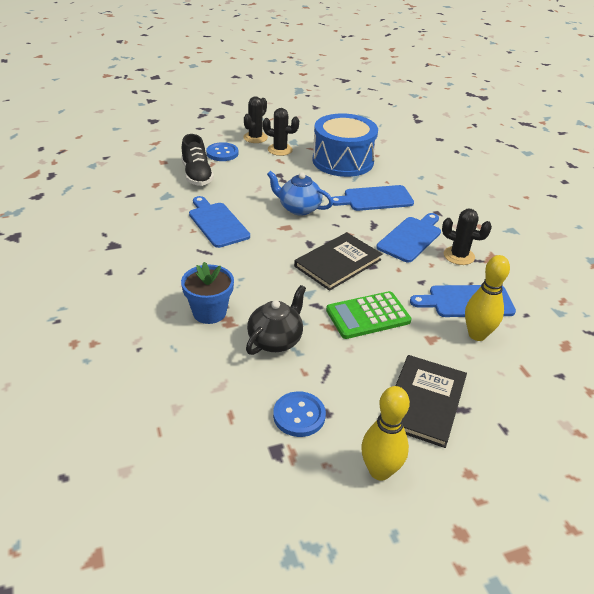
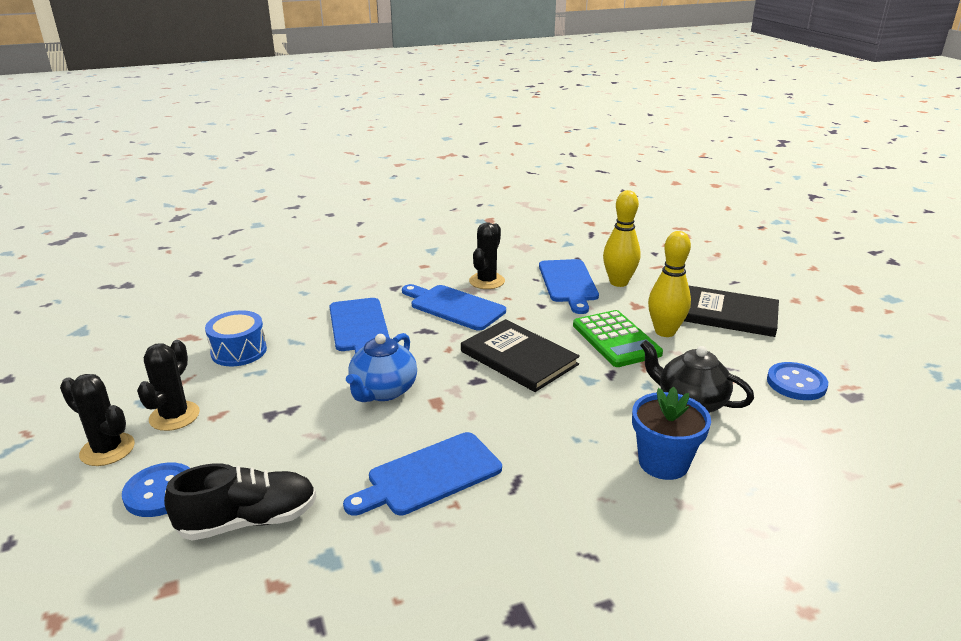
camera: 90 degrees left, 10 degrees down
(343, 161) = (239, 351): blue drum -> blue drum, size x0.53
(380, 471) = (828, 339): yellow bowling pin -> yellow bowling pin (665, 332)

